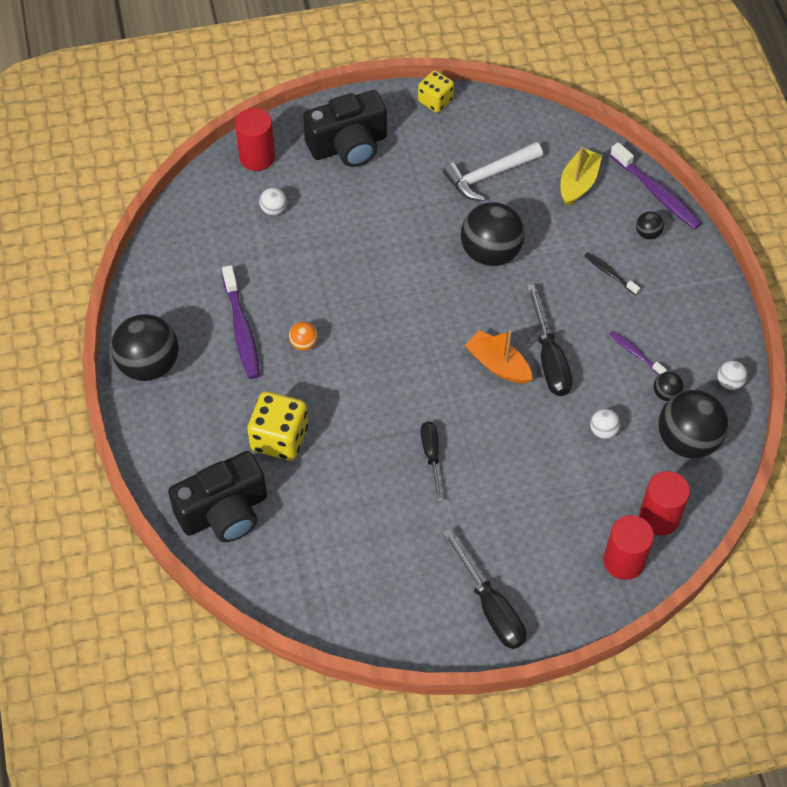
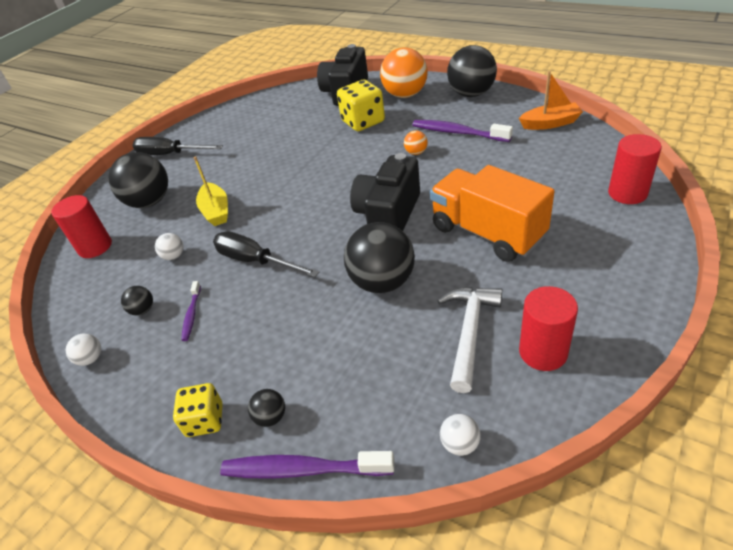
camera: 140 degrees right, 15 degrees down
(191, 435) = (405, 95): none -> orange ball
(273, 209) = (556, 181): white ball -> white ball (460, 444)
(348, 145) = (597, 252): black camera -> black camera (388, 215)
(380, 220) = (487, 233): none -> orange truck
(431, 456) = (272, 171): black screwdriver -> none
(435, 101) = (616, 349): yellow dice -> yellow dice (205, 420)
(498, 364) = (287, 231): orange boat -> orange boat (550, 123)
(578, 183) = (389, 402): yellow boat -> yellow boat (216, 211)
(609, 273) = (270, 351): black toothbrush -> none
(624, 561) = (104, 215): red cylinder -> red cylinder (543, 352)
(635, 353) = (192, 315): purple toothbrush -> purple toothbrush turned 90 degrees clockwise
(687, 440) = (103, 297): black ball -> black ball (149, 202)

